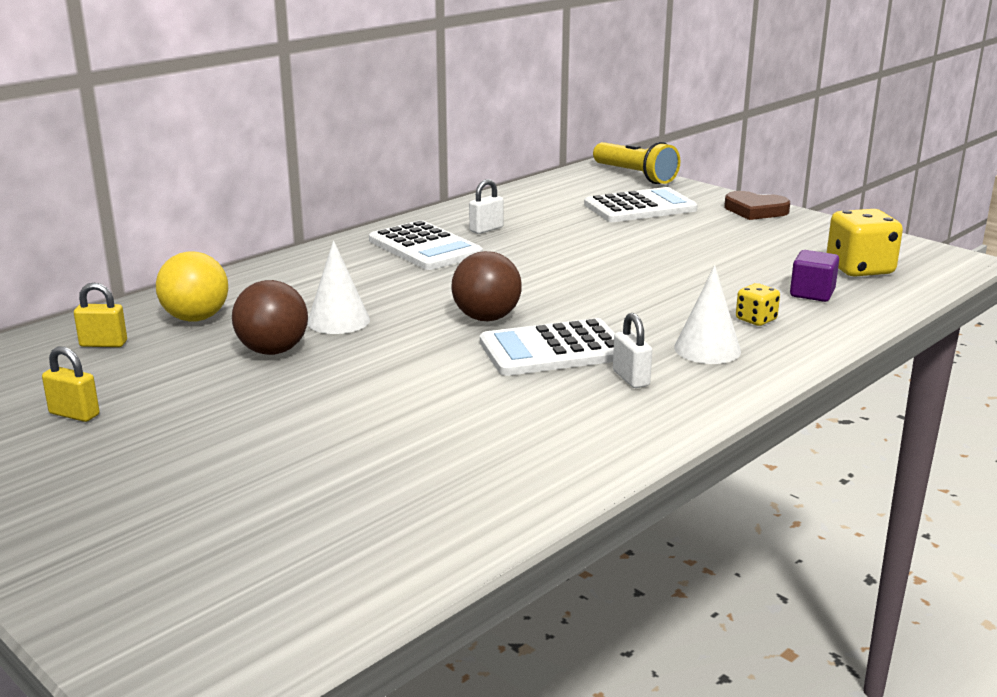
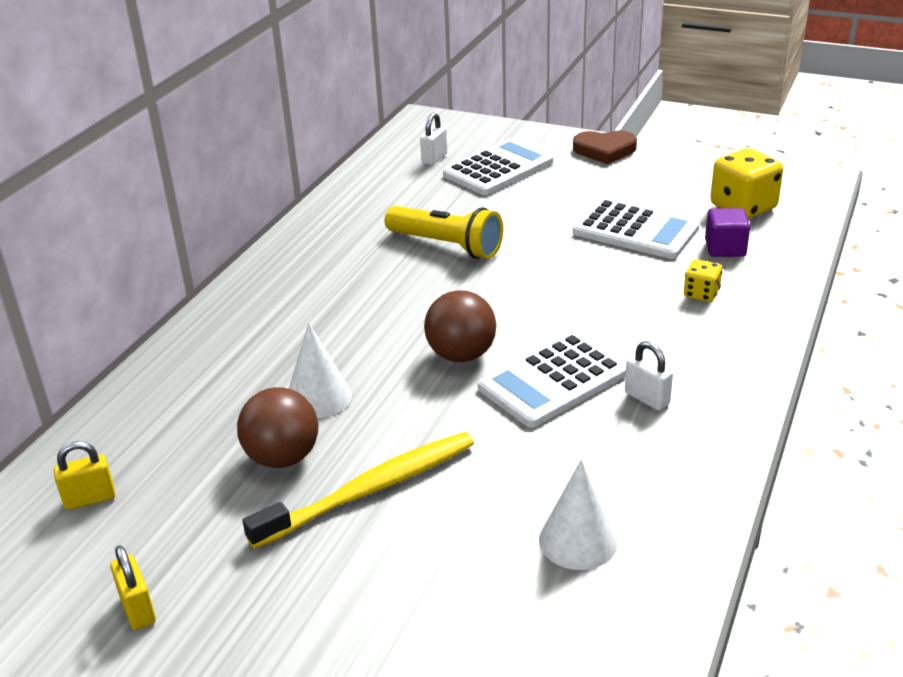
camera: 20 degrees left, 10 degrees up
(74, 414) = (138, 609): yellow padlock -> yellow padlock turned 60 degrees clockwise
(196, 318) = (164, 434): yellow ball -> none
(325, 385) = (371, 489): none -> yellow toothbrush
(425, 247) = (330, 272): white calculator -> white calculator (635, 230)
(486, 229) = (373, 232): white padlock -> white padlock (434, 158)
(635, 175) = (463, 125): yellow flashlight -> yellow flashlight (446, 246)
(707, 349) = (686, 343): white cone -> white cone (578, 540)

